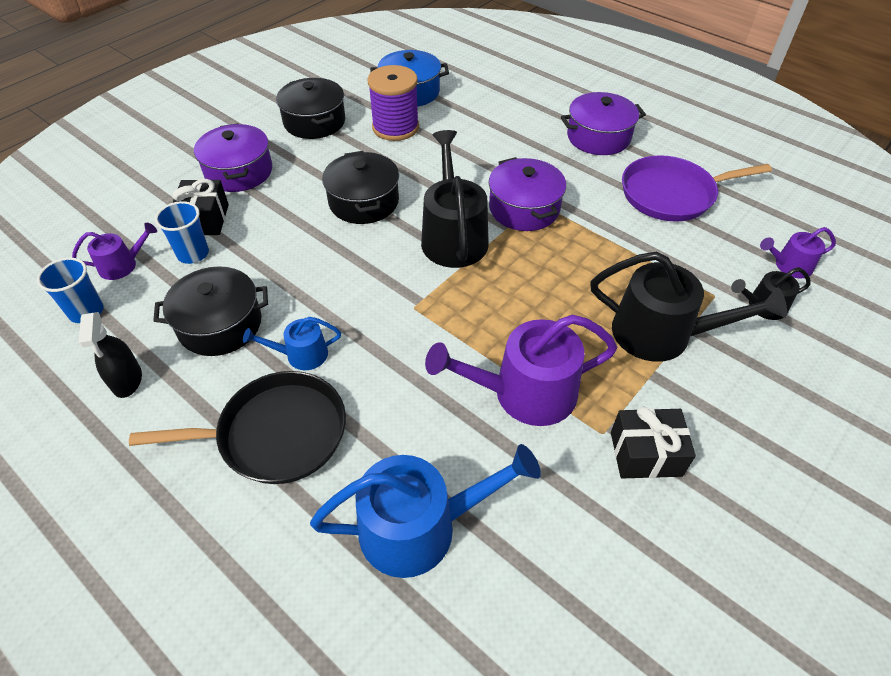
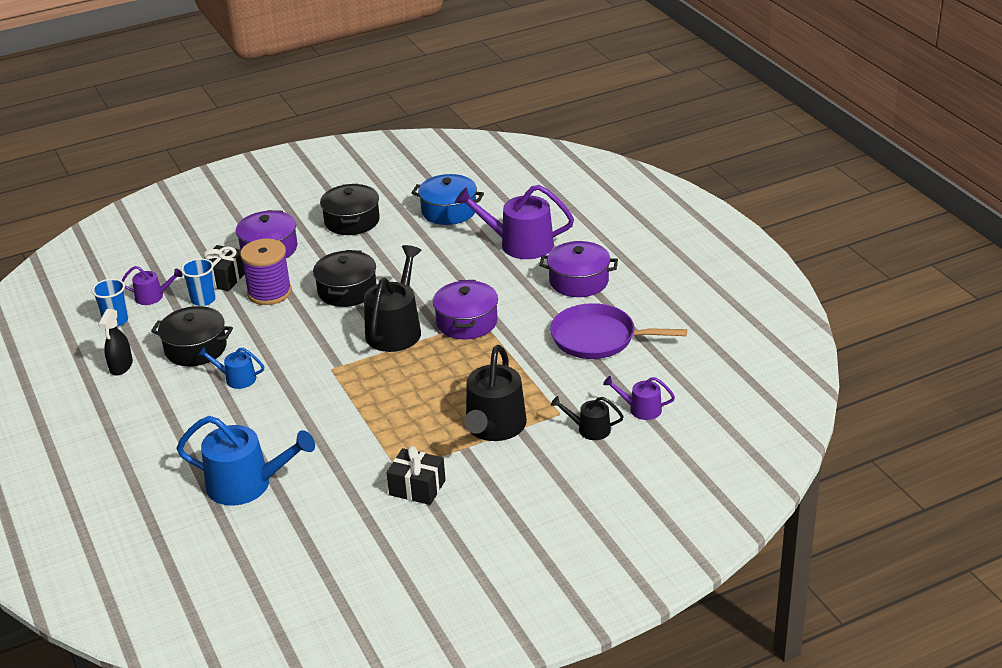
camera: 25 degrees right, 15 degrees down
(276, 434) = (193, 417): black pan -> none
(395, 127) = (414, 238): purple spool -> purple spool (269, 292)
(525, 393) = (366, 436): purple watering can -> purple watering can (520, 244)
(661, 334) = (494, 427): black watering can -> black watering can turned 60 degrees clockwise

